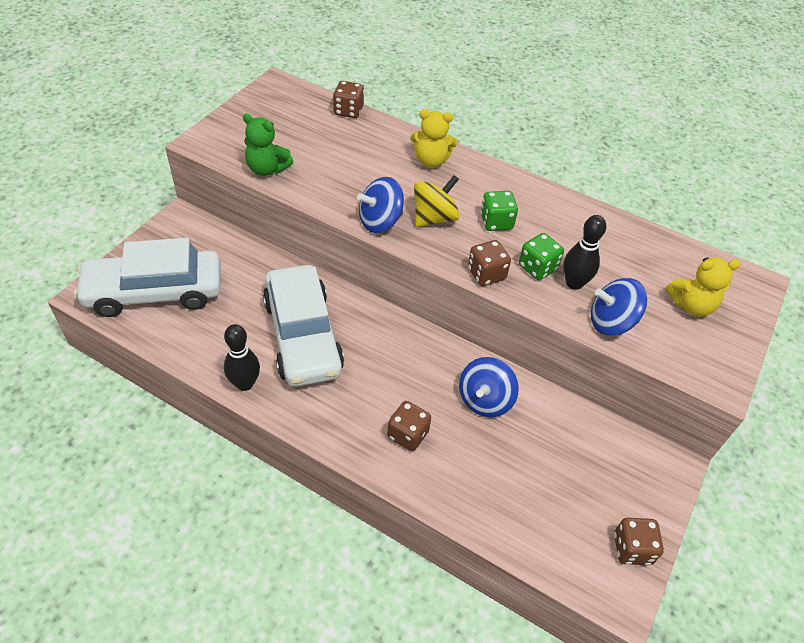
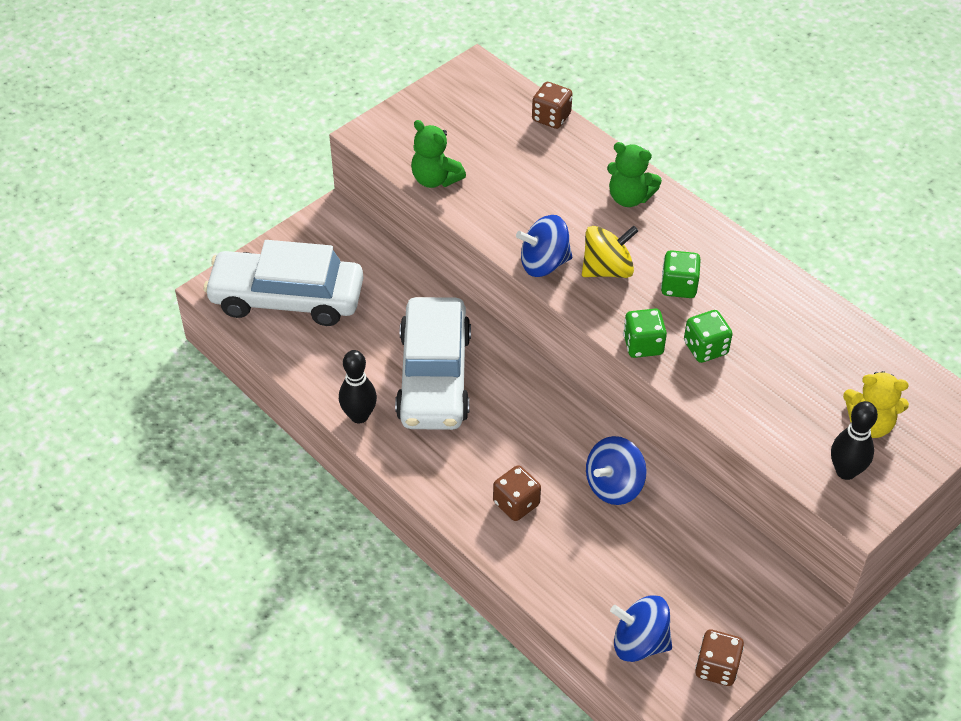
camera: 20 degrees right, 0 degrees up
(431, 161) = (629, 197): yellow teddy bear -> green teddy bear
(486, 274) = (643, 345): brown dice -> green dice
(574, 283) = (741, 373): black bowling pin -> black bowling pin (845, 471)
(611, 322) = (764, 424): blue spinning top -> blue spinning top (639, 642)

